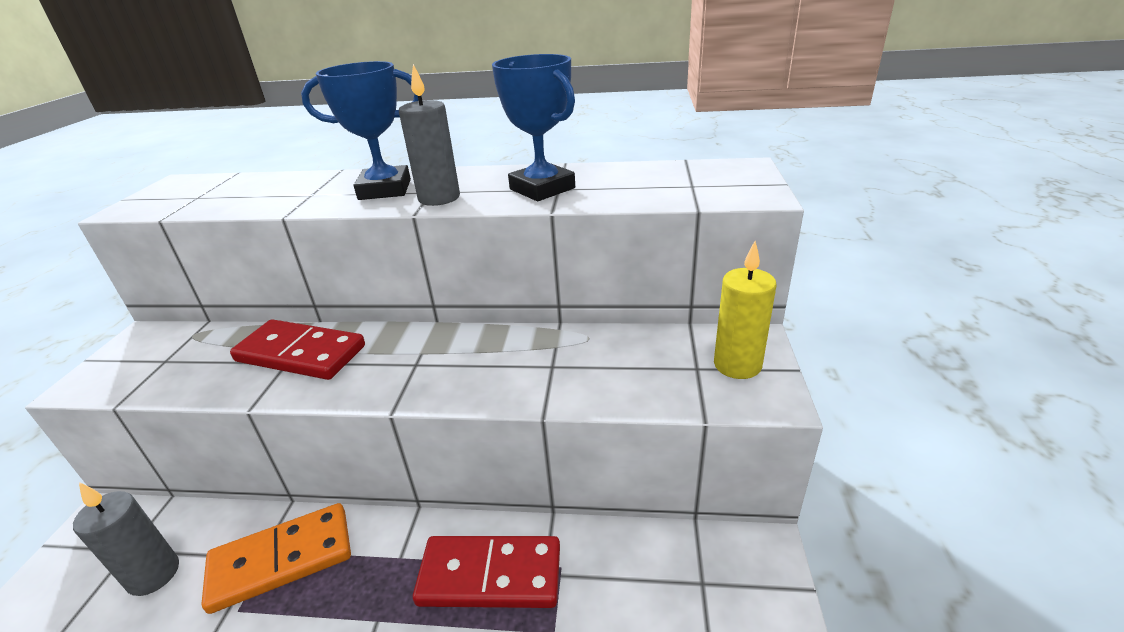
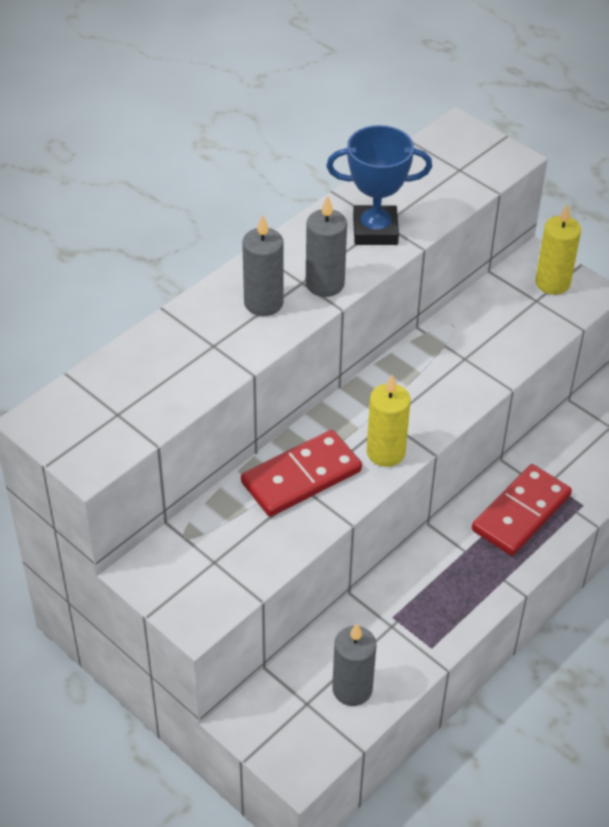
camera: 55 degrees left, 15 degrees up
(281, 559) = (407, 613): orange domino -> none
(368, 382) = (385, 452): none -> yellow candle
(385, 189) = (263, 303): blue trophy -> grey candle

